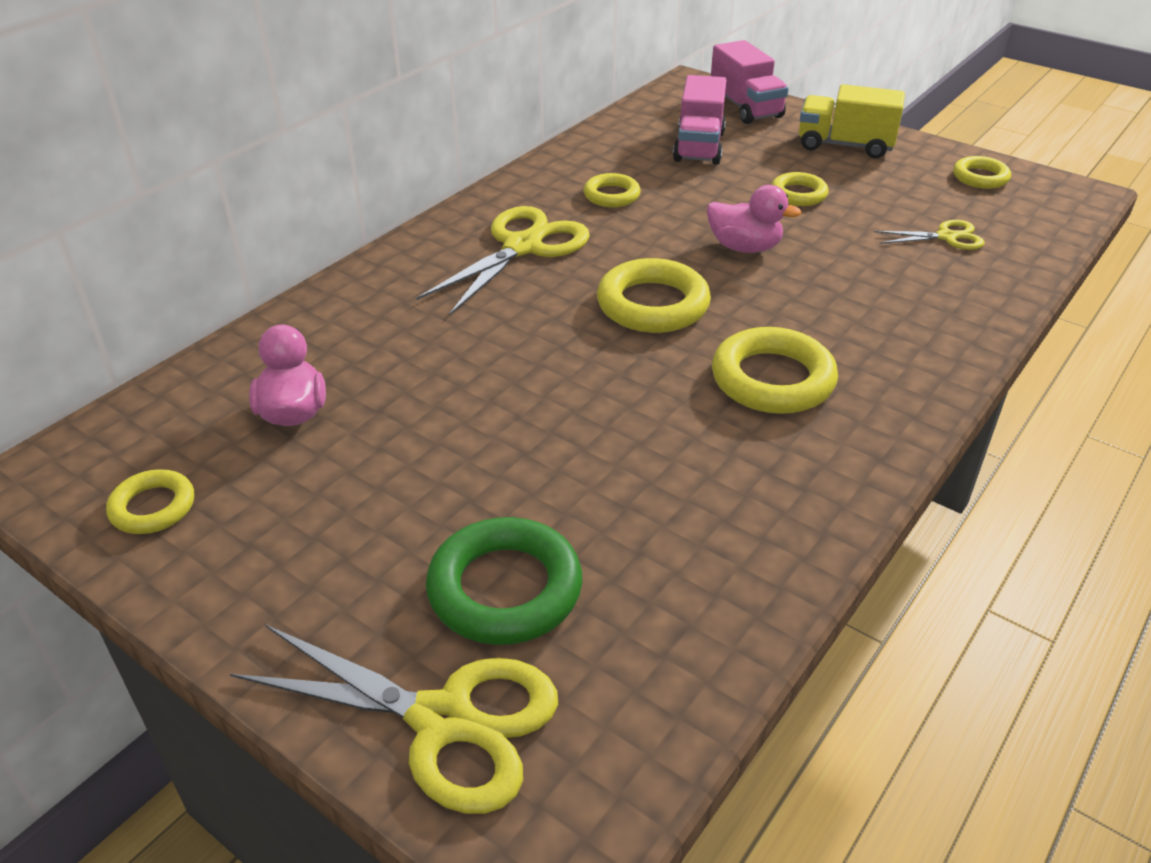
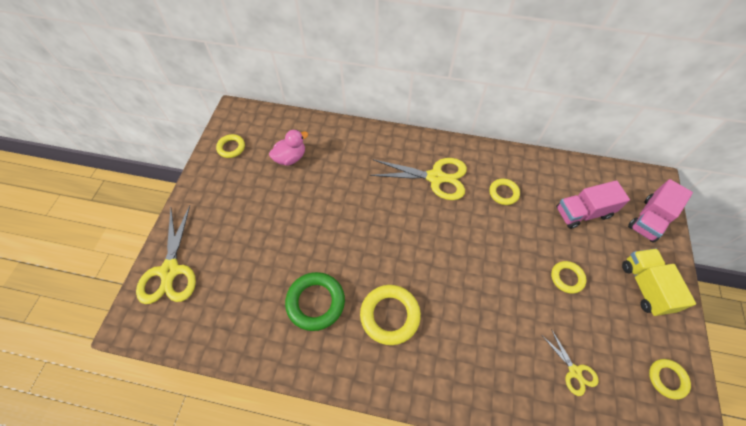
camera: 65 degrees right, 20 degrees up
(505, 589) = (229, 263): green ring -> green ring (315, 302)
(653, 304) = (420, 246): yellow ring -> none
(744, 247) = (494, 268): pink duck -> none

